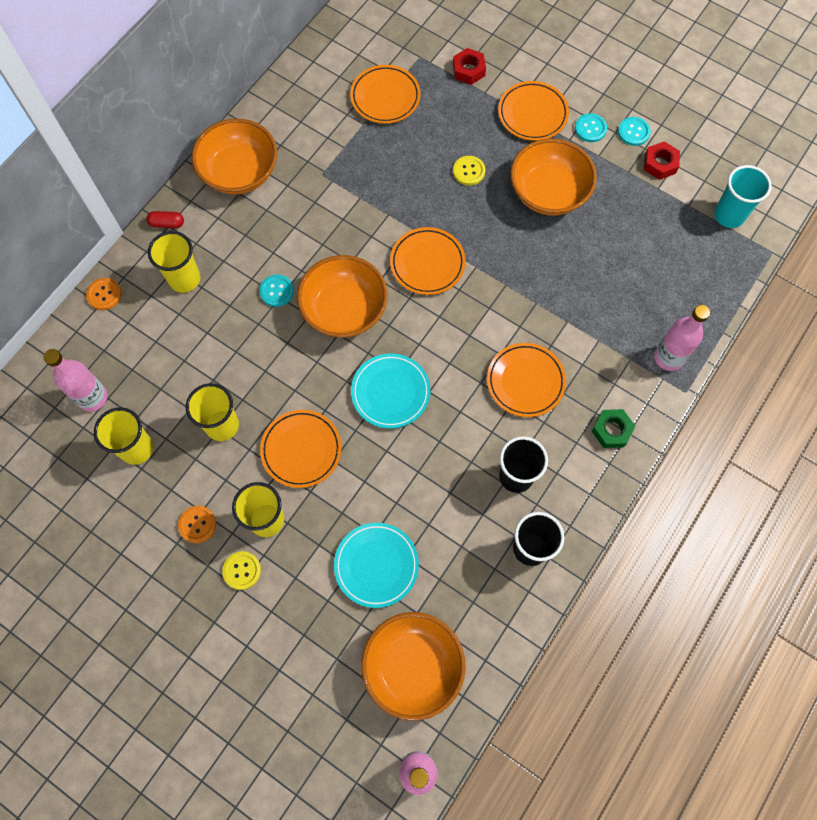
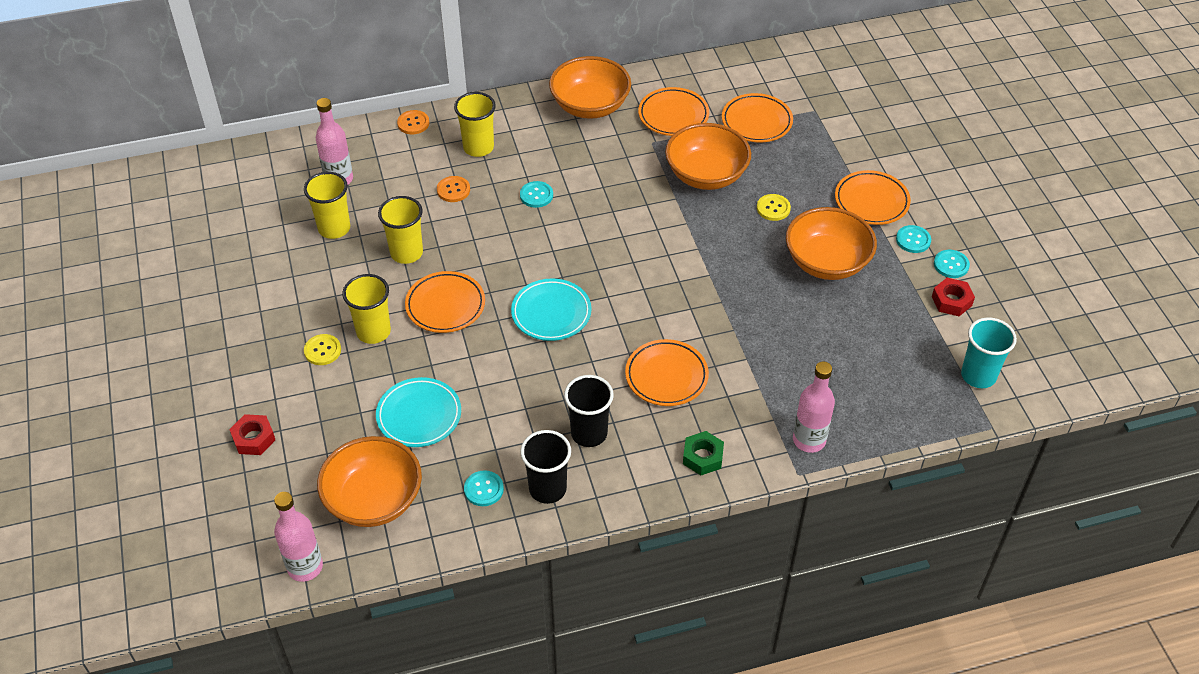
camera: 40 degrees right, 20 degrees down
(167, 224) = (503, 107): red capsule -> none
(197, 524) = (324, 301): orange button -> orange button (453, 190)
(344, 309) = (574, 238): orange bowl -> orange bowl (706, 175)
(427, 263) = (672, 248): orange plate -> orange plate (673, 115)
(468, 70) = (847, 141): red nut -> red nut (253, 438)
(485, 588) = (483, 489): none -> turquoise button

